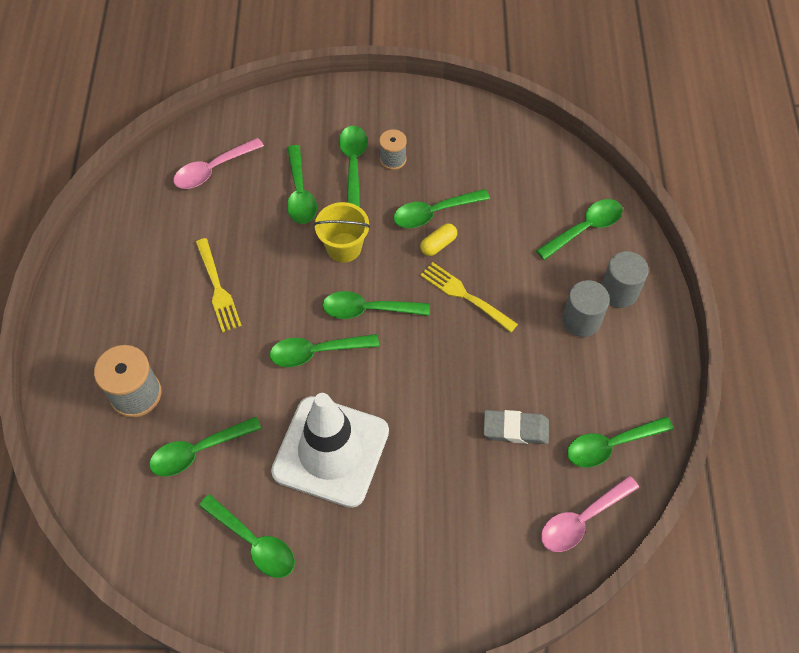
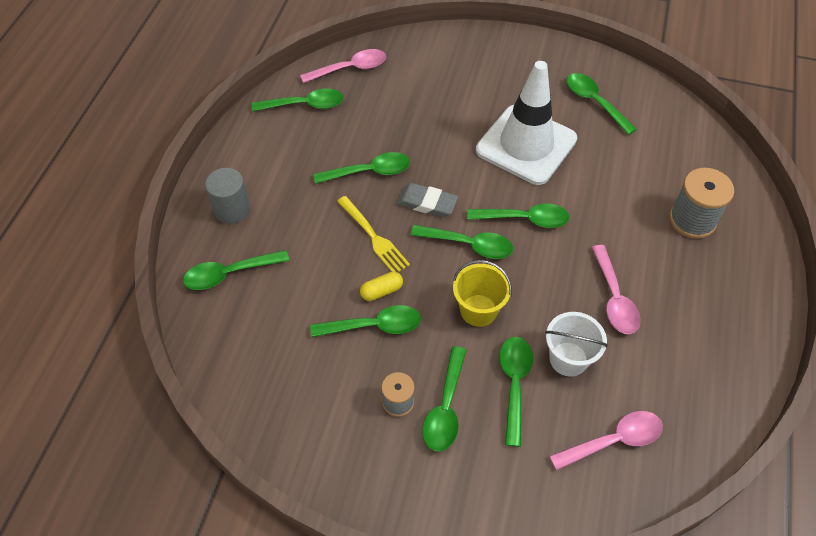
camera: 165 degrees left, 5 degrees down
(198, 451) = (636, 167): green spoon -> green spoon (369, 172)
(217, 287) = (614, 298): yellow fork -> pink spoon
(256, 223) = (568, 359): none -> white bucket
(515, 429) = (373, 129): grey eraser -> grey eraser (427, 203)
(581, 320) = (279, 194): grey cylinder -> none

